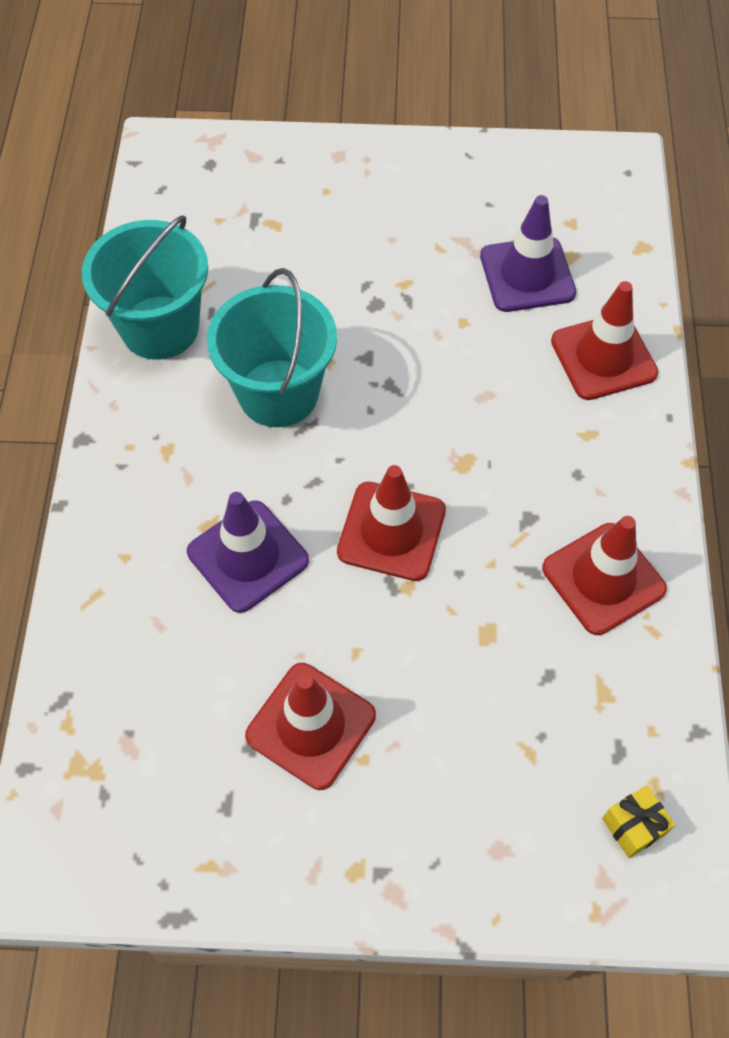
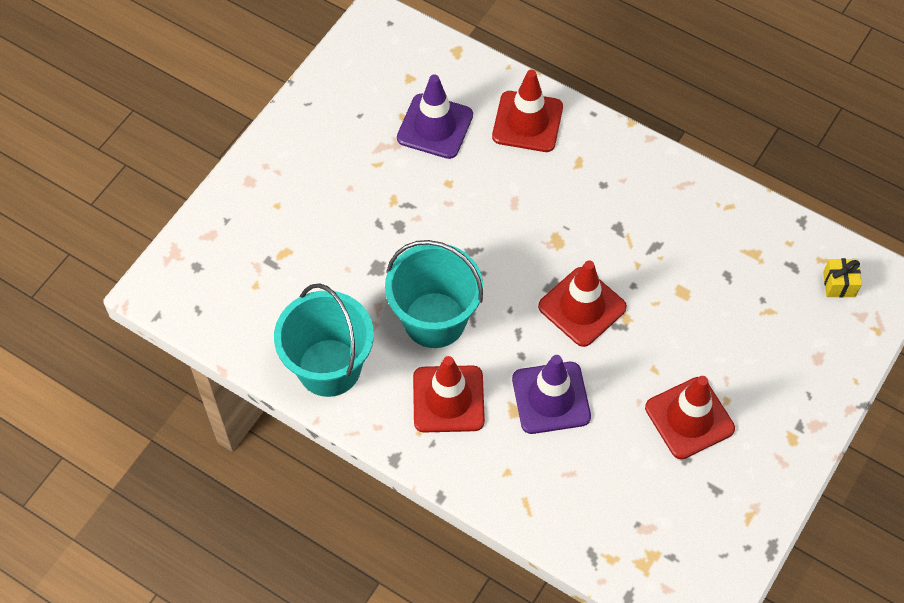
camera: 60 degrees left, 0 degrees up
(603, 579) = (682, 212): red traffic cone -> red traffic cone (448, 399)

